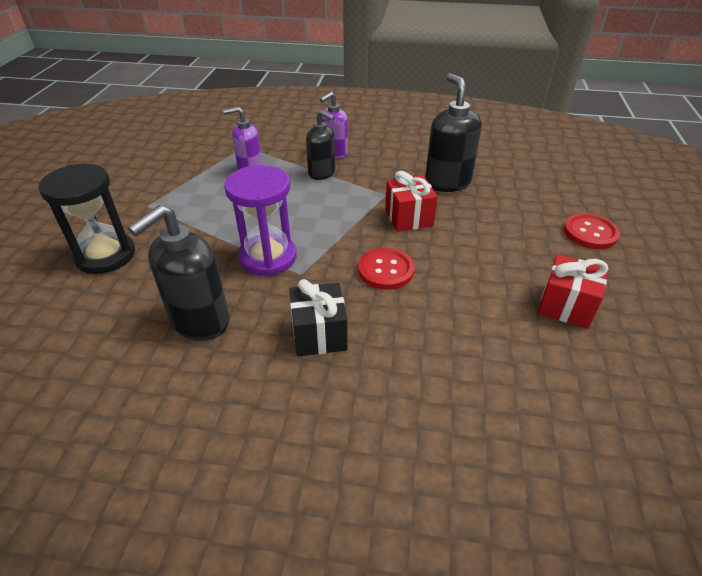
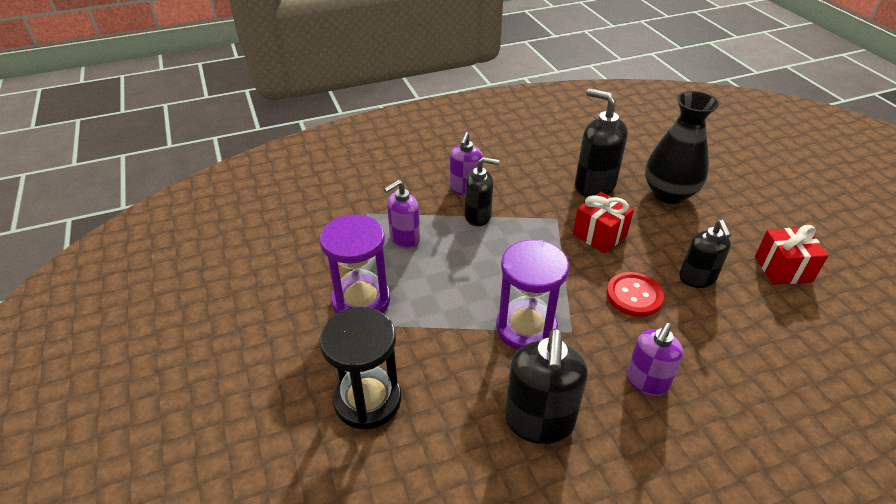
camera: 30 degrees left, 0 degrees up
(175, 196) = (361, 300): none -> purple hourglass
(319, 334) = (646, 381): black gift -> purple soap dispenser
(462, 280) = (697, 278): none -> black soap dispenser
(514, 209) = (669, 194): none -> black vase
(590, 233) = (739, 195): red button -> none

